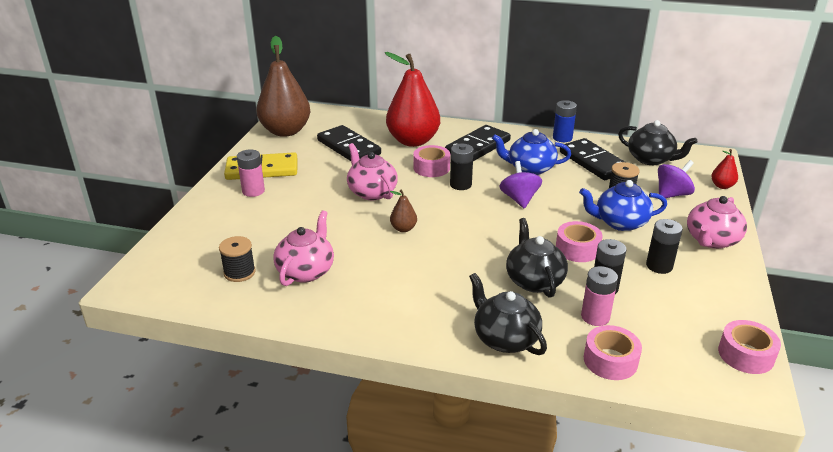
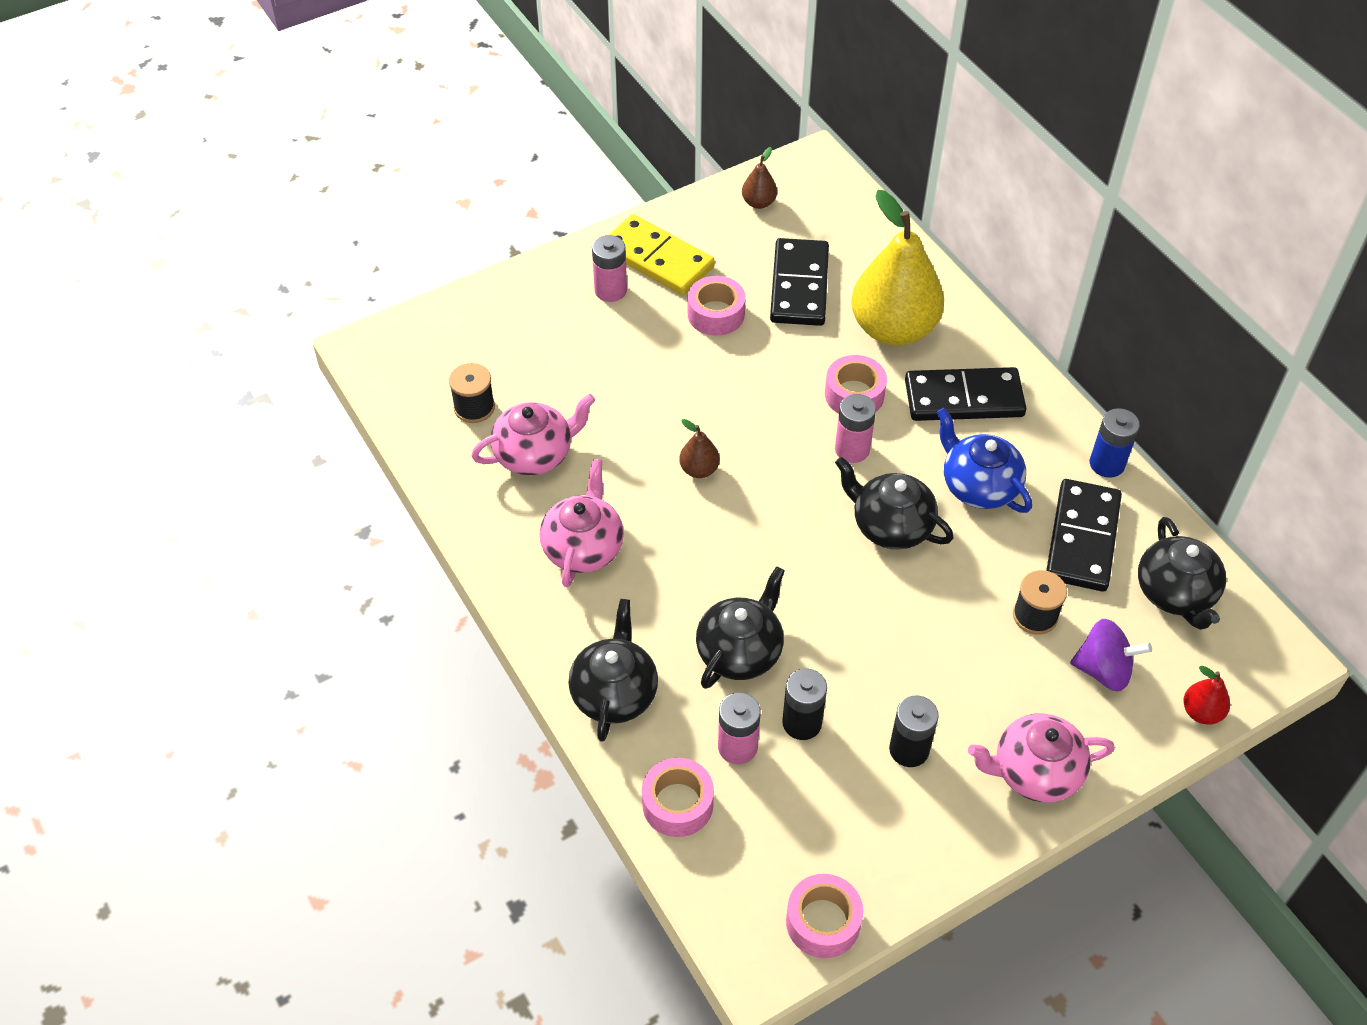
camera: 45 degrees right, 20 degrees up
(285, 131) = (759, 203): brown pear -> brown pear, size x0.42
(371, 192) = (734, 385): pink teapot -> pink teapot (583, 547)
(413, 141) = (893, 329): red pear -> yellow pear
(460, 185) = (852, 449): black battery -> pink battery
(519, 199) = (890, 526): purple spinning top -> black teapot
(577, 249) = (850, 651): pink tape -> pink tape (716, 314)
(620, 222) = (961, 656): blue teapot -> none

